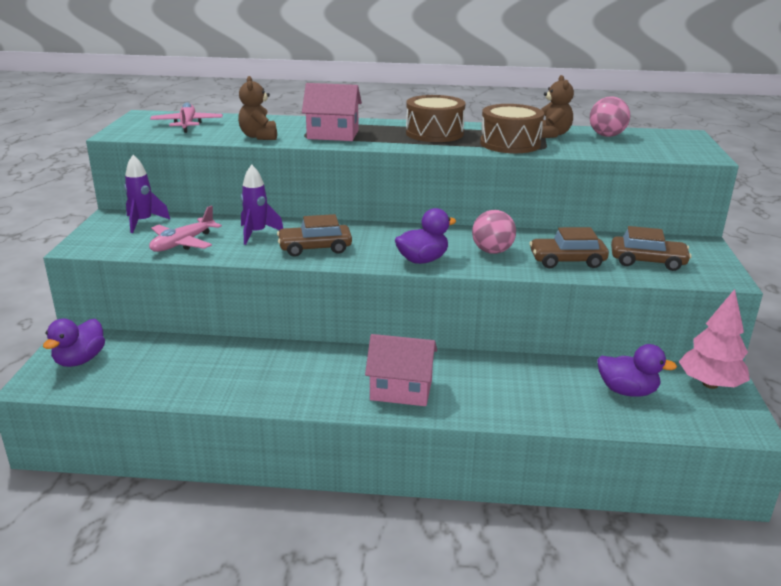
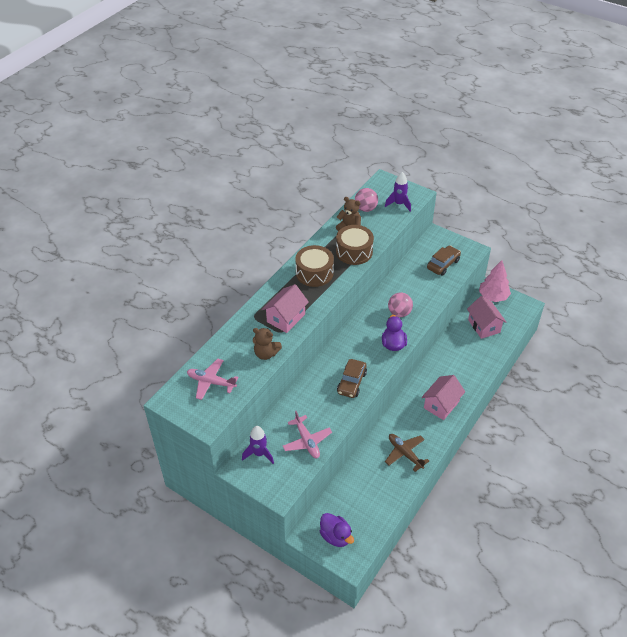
camera: 60 degrees left, 20 degrees up
(257, 233) = (314, 402): purple rocket -> purple rocket (399, 204)
(270, 380) = (405, 453): none -> brown plane
(567, 261) = (426, 291): brown car -> none
(627, 391) = (484, 326): purple duck -> pink house

